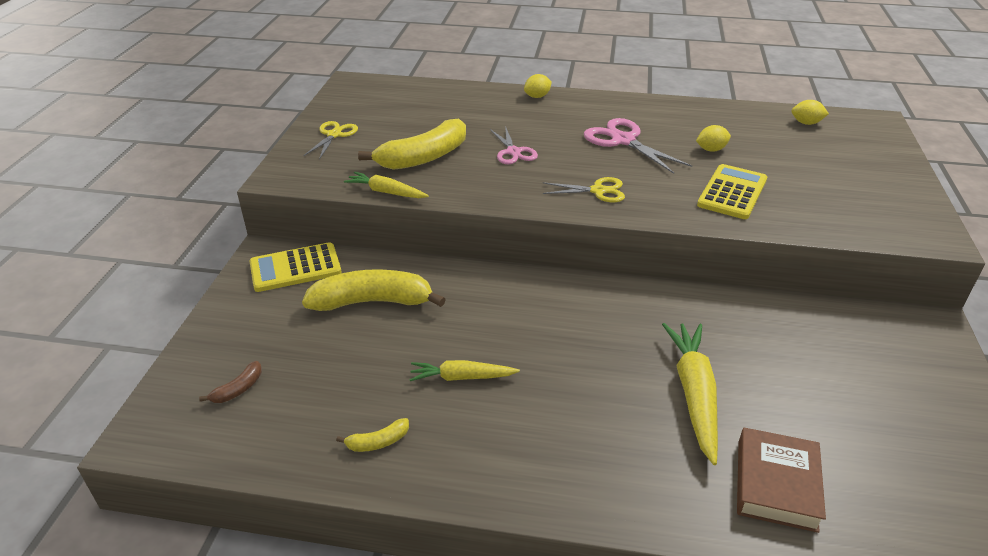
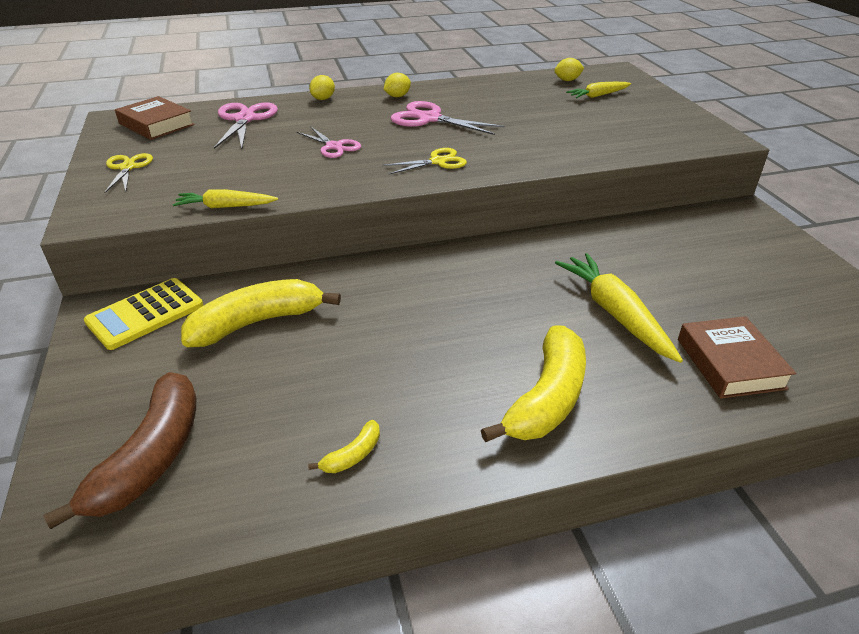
camera: 25 degrees left, 0 degrees up
(238, 389) = (151, 457): brown banana -> brown banana, size x2.29
(380, 95) = (156, 124): none -> brown book
(423, 157) = (244, 168): yellow banana -> yellow banana (546, 398)
(454, 105) = (245, 119): none -> pink scissors
(461, 377) = (398, 364): yellow carrot -> yellow carrot (598, 96)
(711, 149) = (509, 112): yellow lemon -> yellow lemon (397, 96)
(732, 192) = (551, 140): yellow calculator -> none

